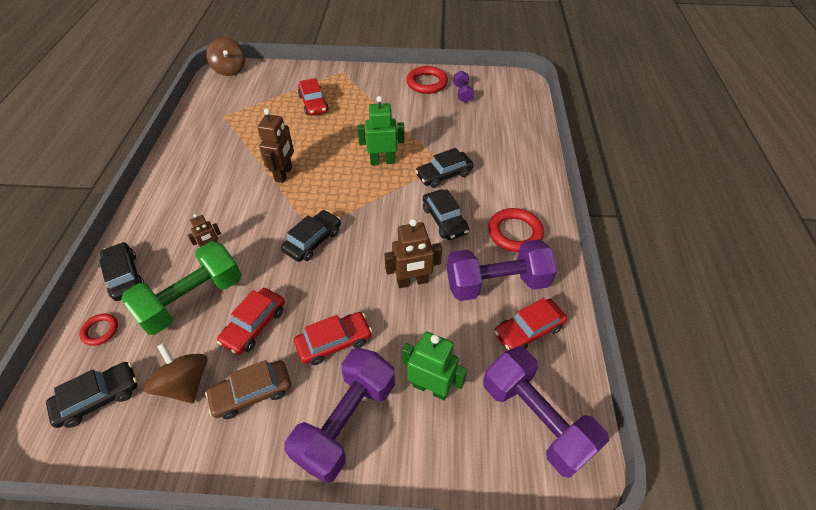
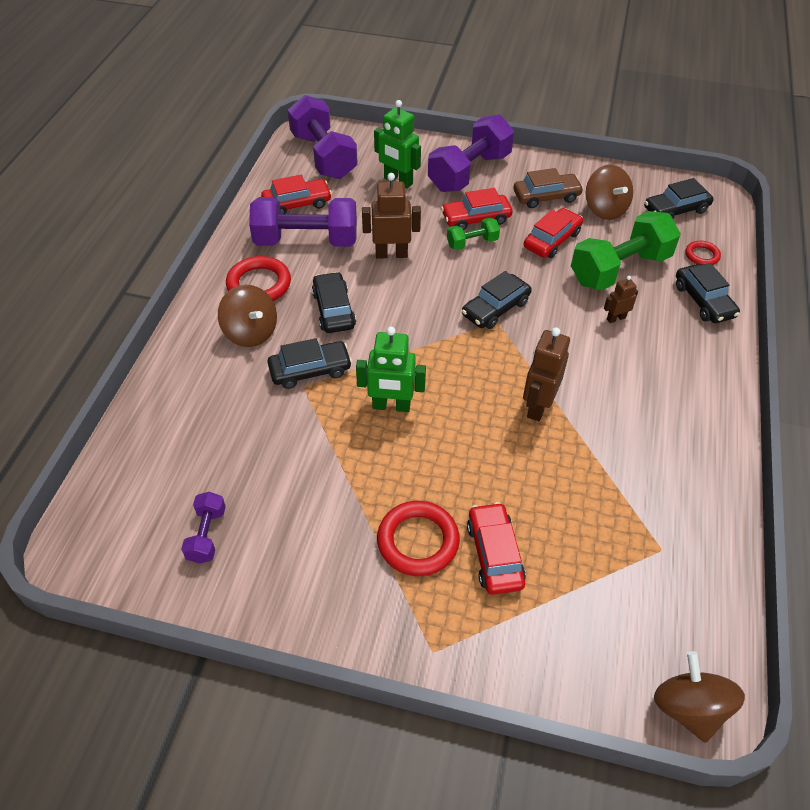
camera: 170 degrees left, 0 degrees up
(336, 308) = (472, 243): none -> green dumbbell
(427, 83) = (262, 579): red ring -> red ring (418, 541)
(499, 194) = (251, 332): none -> brown spinning top

